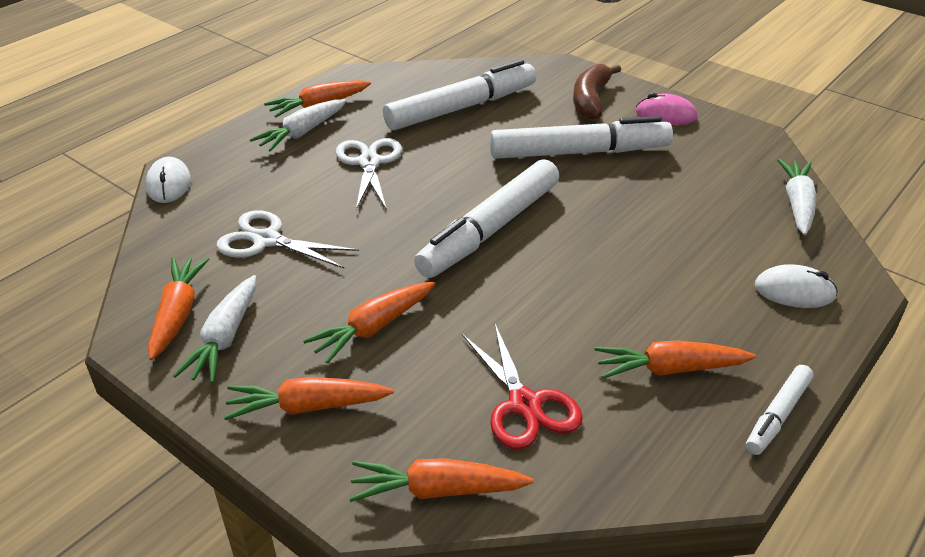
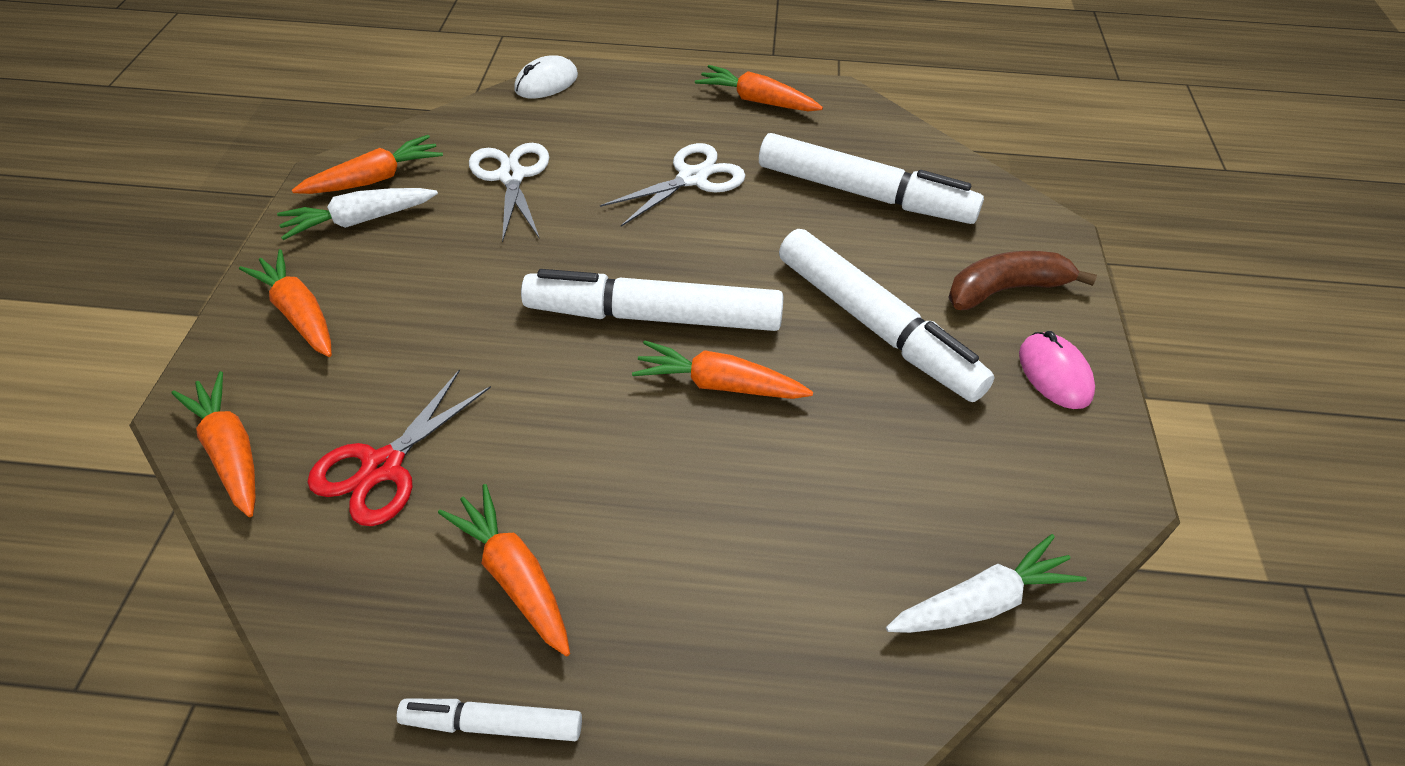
camera: 55 degrees right, 10 degrees up
(302, 133) = (700, 113): white carrot -> none
(373, 328) = (432, 304): orange carrot -> orange carrot (719, 384)
(794, 291) = (764, 664): white mouse -> none

